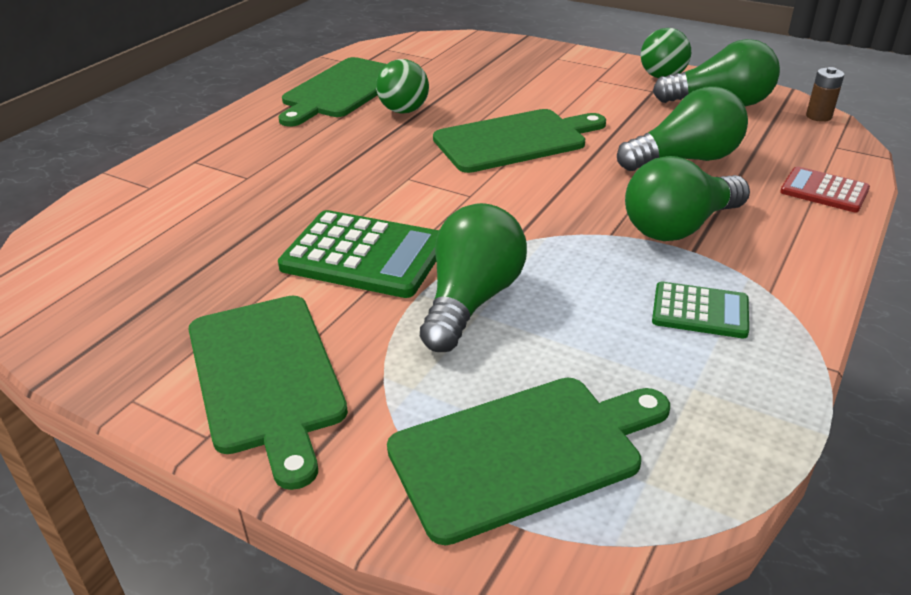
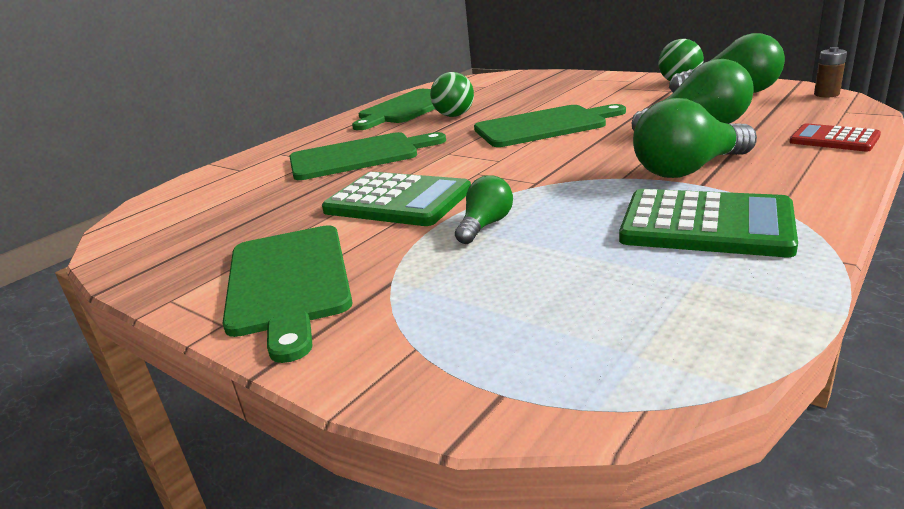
camera: 10 degrees right, 10 degrees down
(471, 300) = (485, 225): green light bulb -> green light bulb, size x0.56
(523, 453) = (513, 333): green cutting board -> green cutting board (359, 156)
(700, 311) = (706, 224): green calculator -> green calculator, size x1.74

